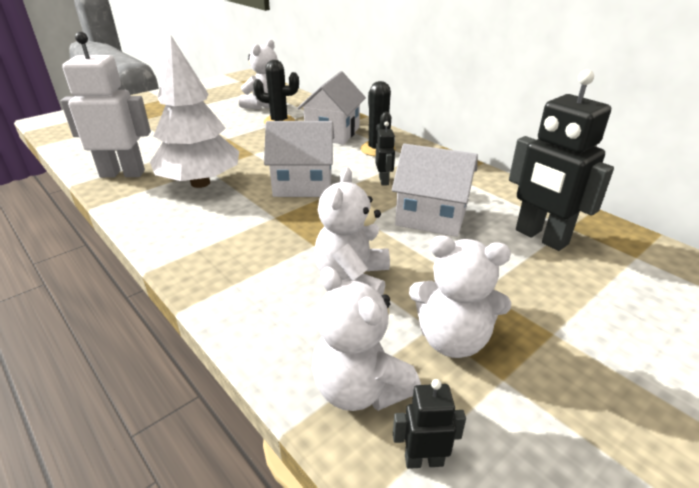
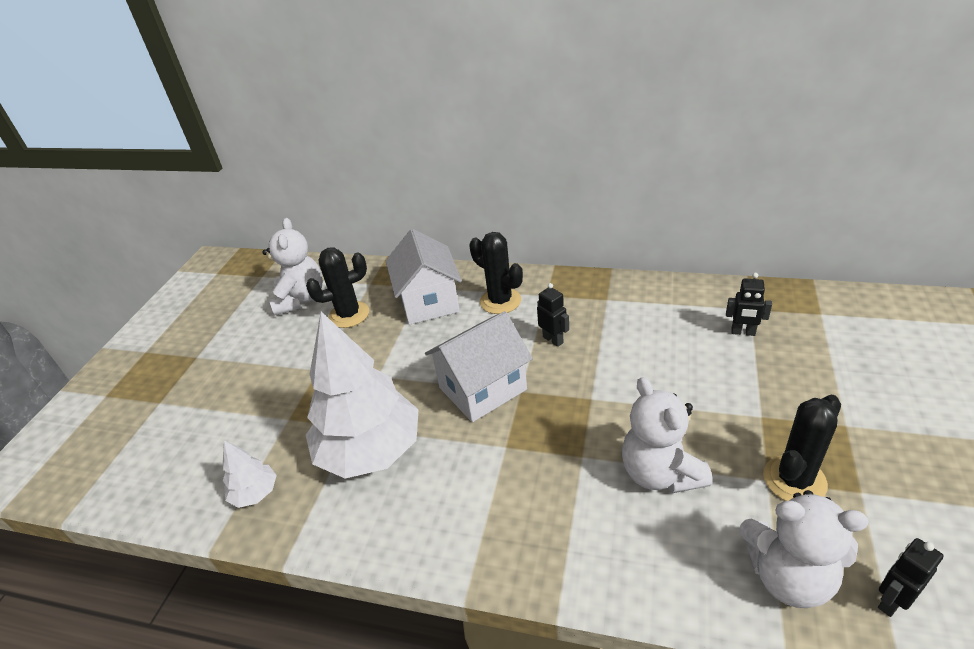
camera: 30 degrees left, 5 degrees up
(123, 173) = (255, 493): white robot -> white tree
(431, 216) = (640, 360): white house -> none
(452, 339) = (794, 480): white teddy bear -> black cactus
(541, 237) = (743, 332): black robot -> black robot, size x0.45

